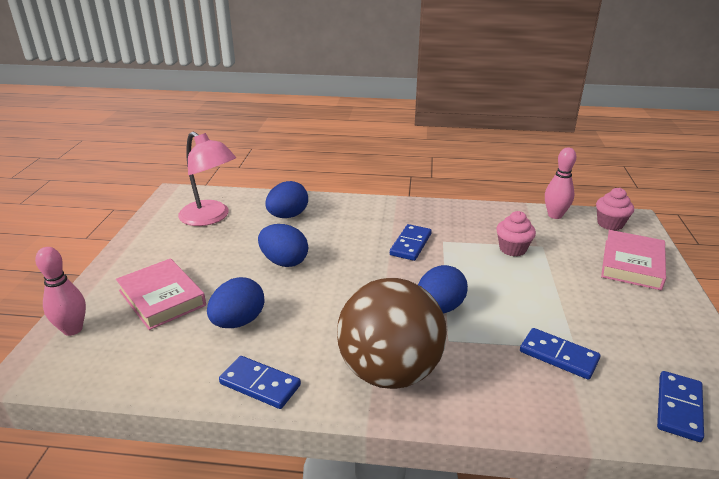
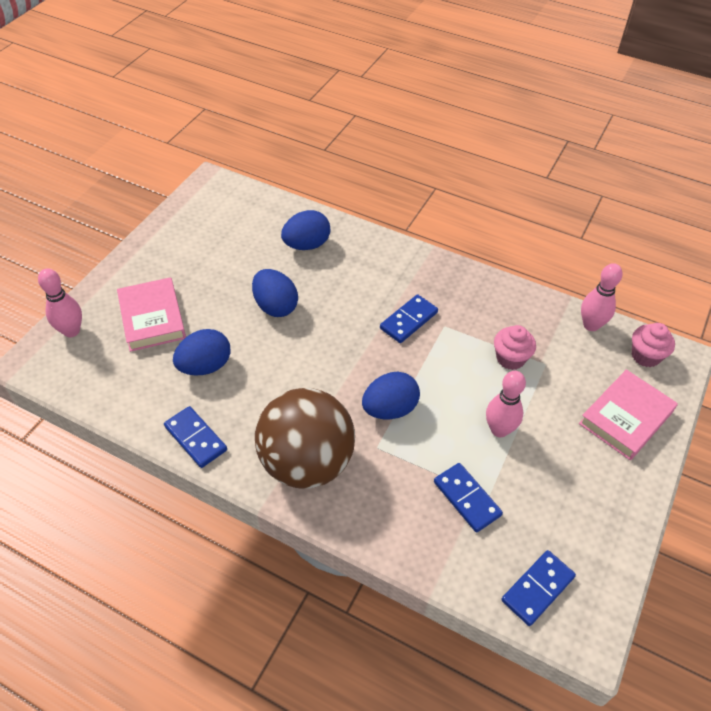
camera: 20 degrees right, 20 degrees up
(210, 217) = (232, 226): pink lamp -> none
(543, 298) = (499, 430): none -> pink bowling pin

